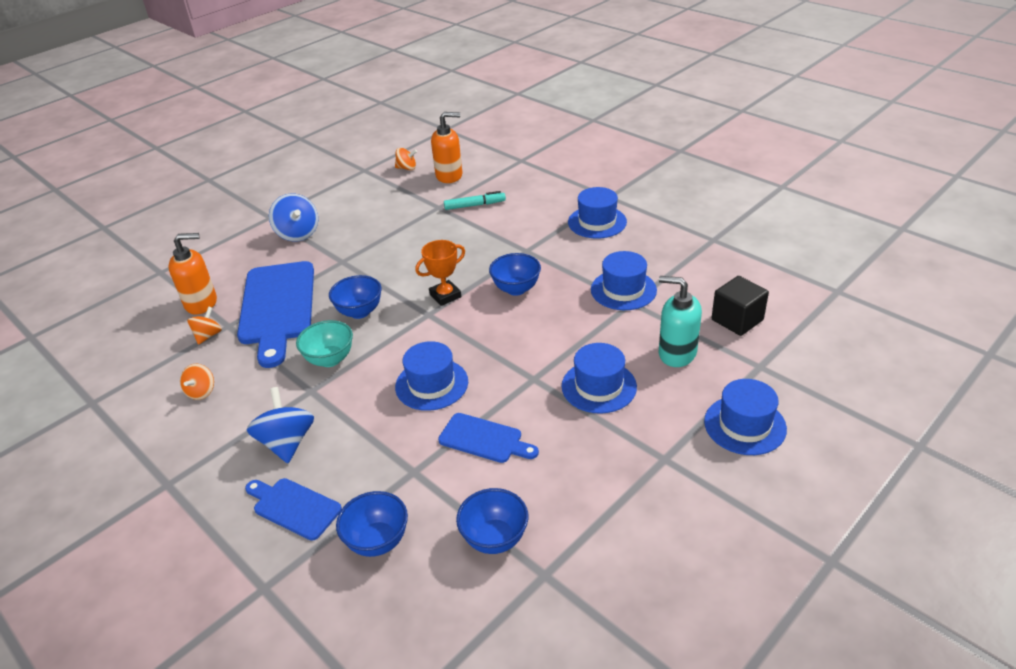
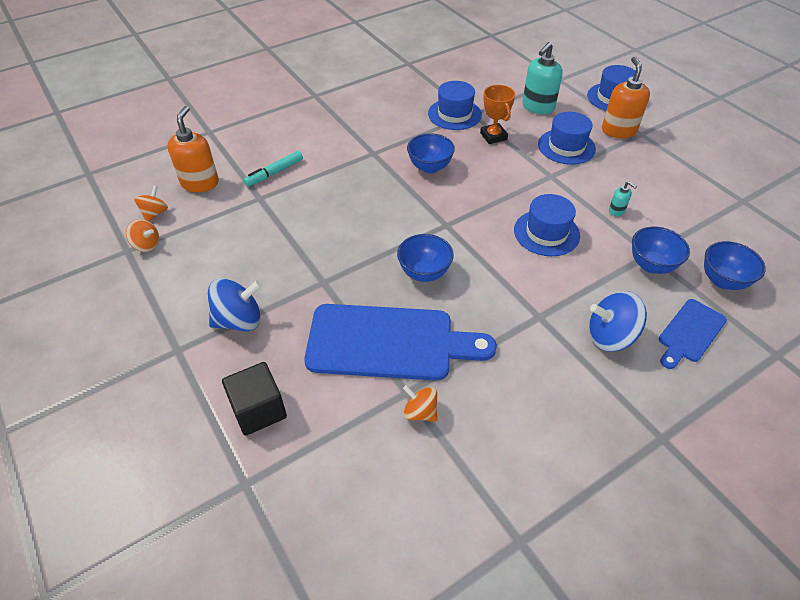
camera: 80 degrees left, 10 degrees up
(201, 303) = (348, 423): orange soap dispenser -> orange soap dispenser (618, 130)
(201, 392) = (523, 414): orange spinning top -> orange spinning top (147, 245)
(330, 359) = (495, 300): turquoise bowl -> none
(445, 296) = (421, 210): orange trophy -> orange trophy (493, 136)
(475, 205) = (274, 173): turquoise marker -> turquoise marker turned 135 degrees counterclockwise
(484, 439) = (616, 211): blue cutting board -> turquoise soap dispenser
(494, 538) = (715, 219): blue bowl -> blue bowl (651, 265)
(597, 222) = (351, 108): blue hat -> none
(737, 320) = (508, 76): black cube -> black cube (259, 410)

